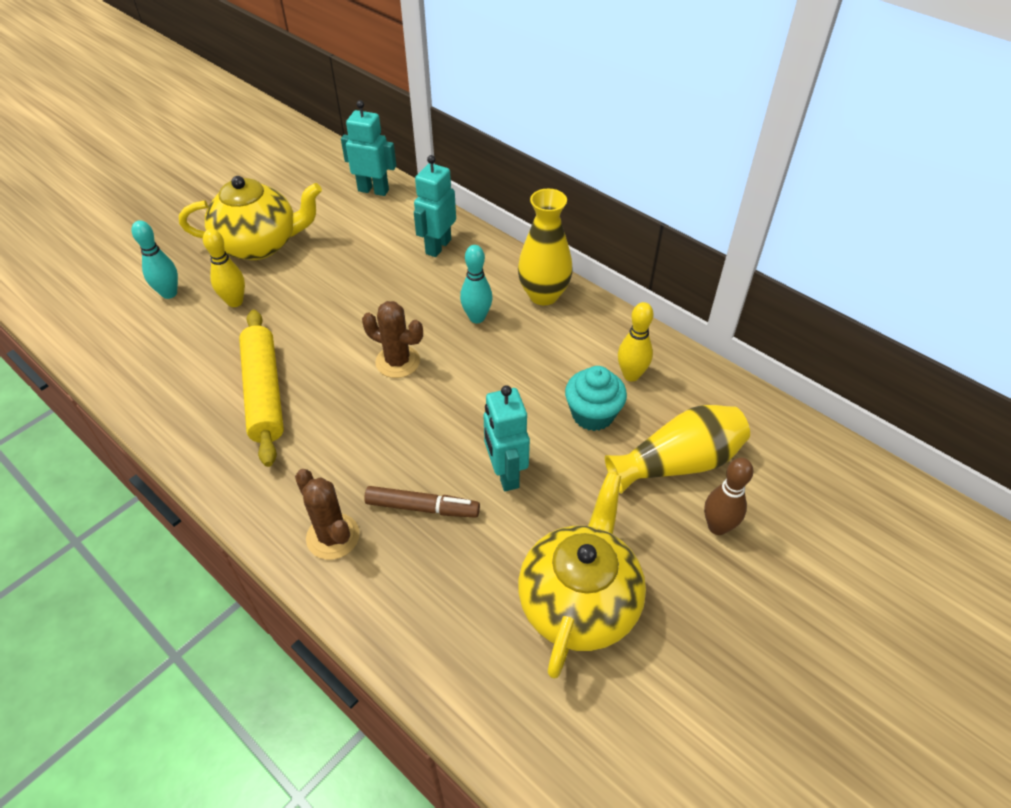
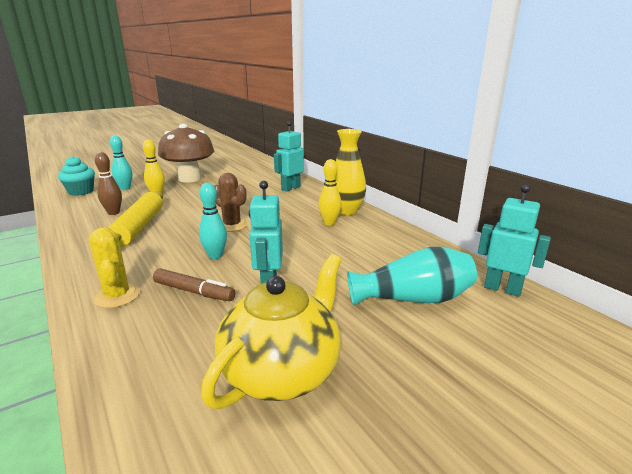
camera: 15 degrees right, 25 degrees down
(260, 245) = (190, 178): yellow teapot -> brown mushroom
(333, 536) = (117, 296): brown cactus -> yellow cactus
(373, 190) = (267, 168): turquoise robot -> turquoise robot (502, 289)
(477, 318) = (296, 214): turquoise bowling pin -> turquoise bowling pin (215, 256)
(592, 414) = (353, 264): turquoise cupcake -> turquoise cupcake (81, 191)
(631, 375) = (392, 250): yellow bowling pin -> yellow bowling pin (329, 223)
(678, 463) = (413, 299): yellow vase -> turquoise vase
(717, 526) = (437, 343): brown bowling pin -> brown bowling pin (113, 213)

